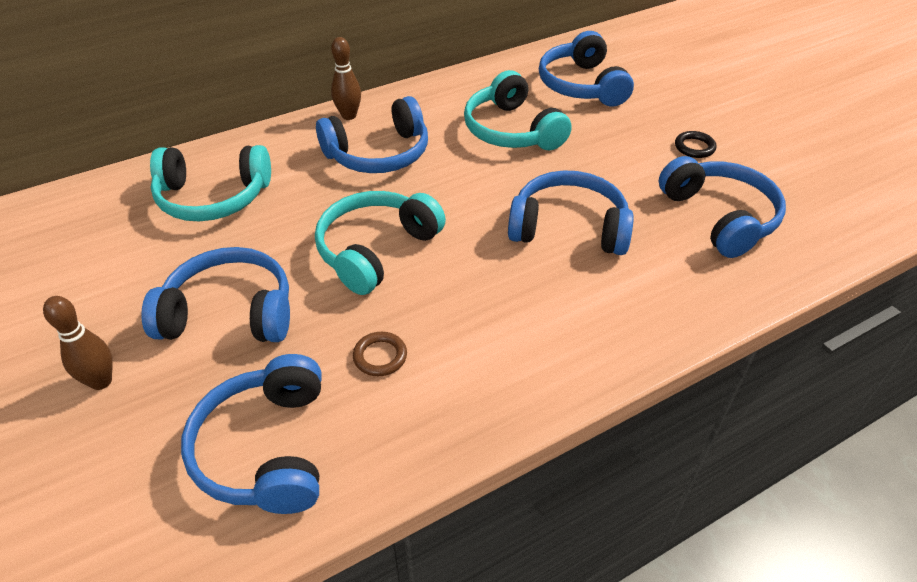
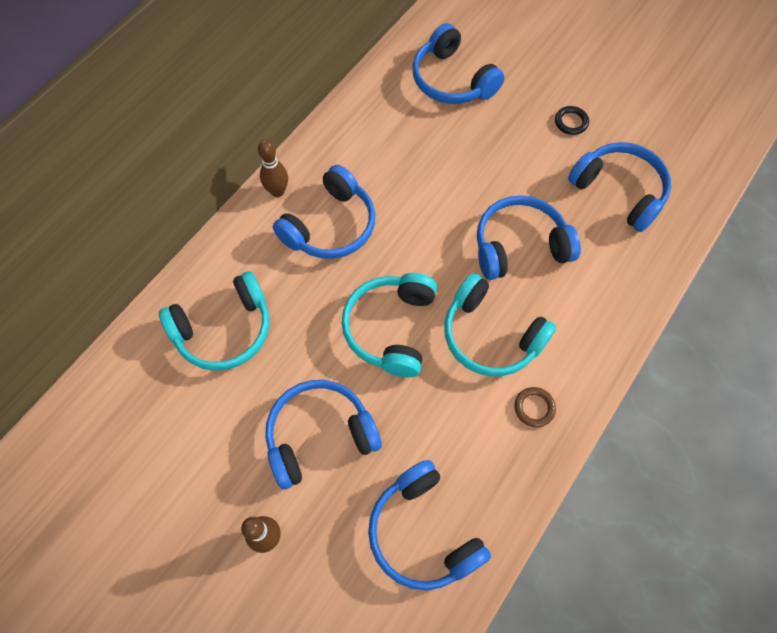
camera: 25 degrees left, 20 degrees up
(380, 356) = (452, 423): brown ring -> brown ring (534, 408)
(512, 130) = (423, 156): turquoise headphones -> turquoise headphones (491, 335)

